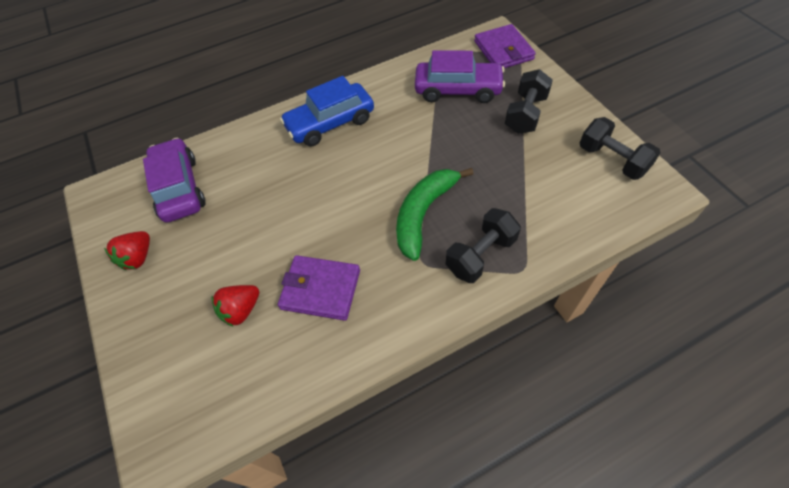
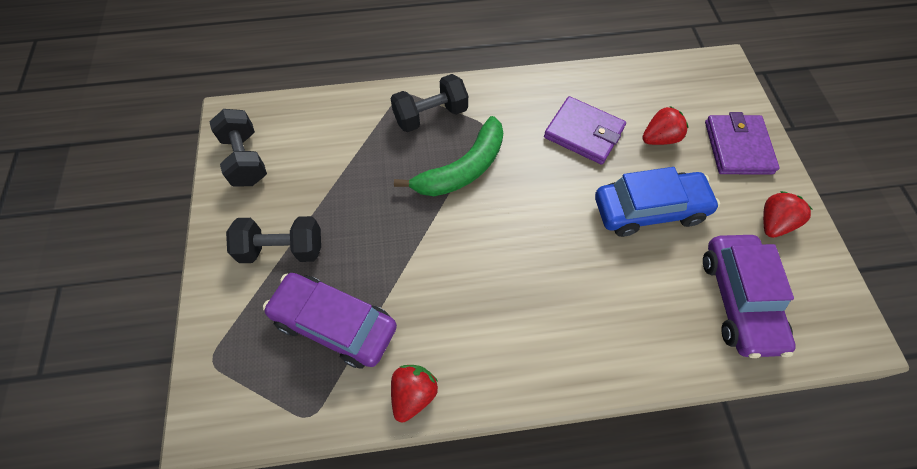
camera: 165 degrees left, 5 degrees up
(330, 123) = (527, 334): blue car -> blue car (649, 210)
(390, 76) = (413, 394): none -> red strawberry
(503, 50) = (224, 378): purple wallet -> purple wallet (738, 147)
(525, 114) = (282, 249): black dumbbell -> black dumbbell turned 45 degrees clockwise

